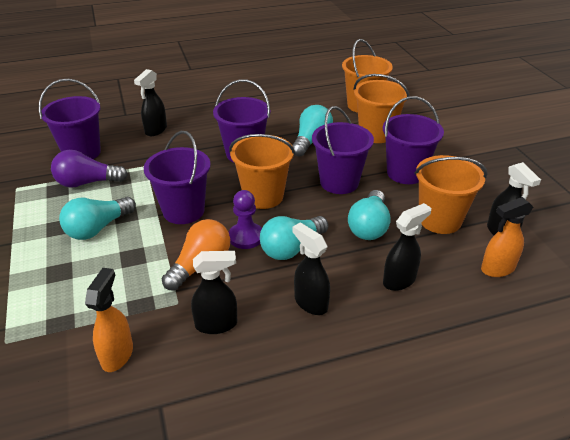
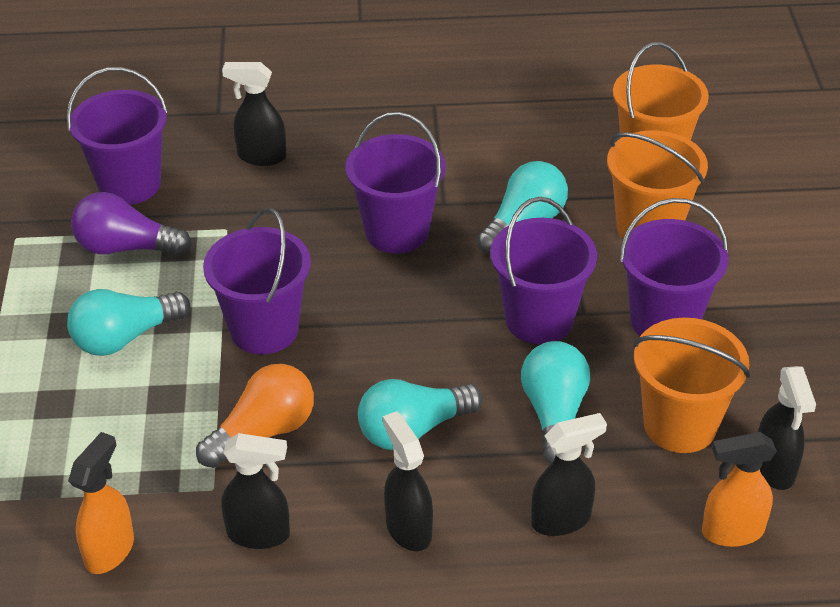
camera: 15 degrees right, 5 degrees up
(155, 130) = (261, 156): black spray bottle -> black spray bottle turned 60 degrees clockwise
(246, 237) = (348, 396): purple pawn -> none
(263, 196) = (401, 325): orange bucket -> none
(369, 226) = (554, 415): turquoise light bulb -> turquoise light bulb turned 150 degrees clockwise

